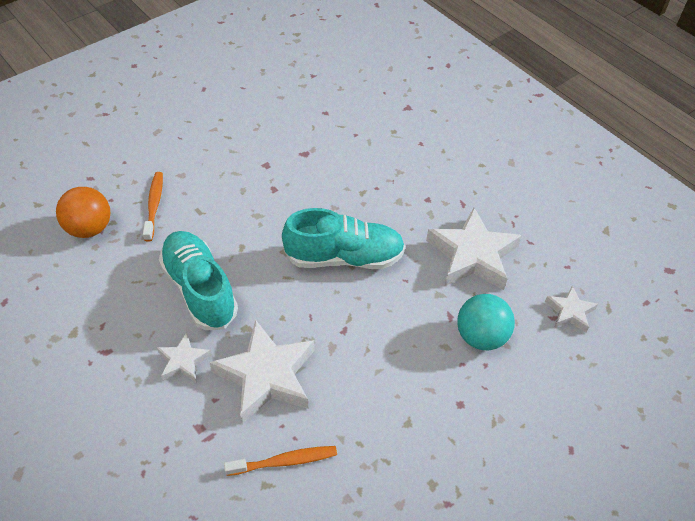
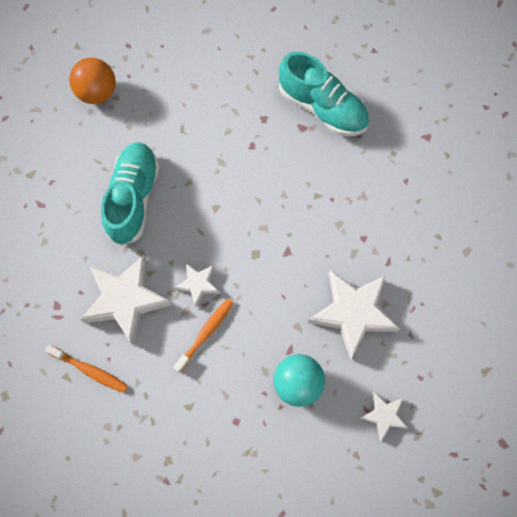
camera: 40 degrees right, 20 degrees up
(154, 205) = (155, 102): orange toothbrush -> orange toothbrush (206, 333)
(183, 361) = (82, 248): white star -> white star (198, 284)
(344, 257) = (255, 244): turquoise shoe -> turquoise shoe (322, 108)

